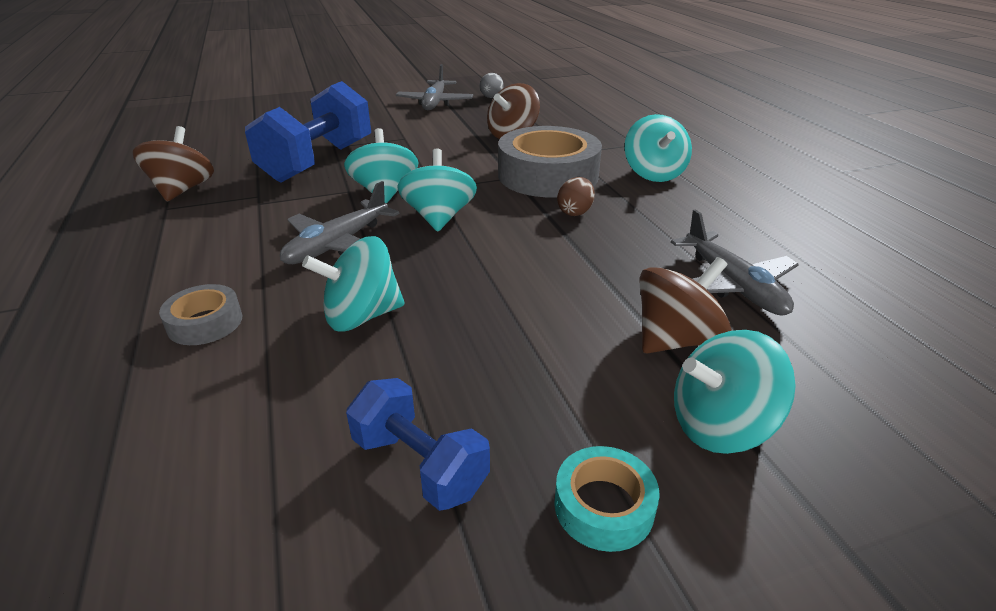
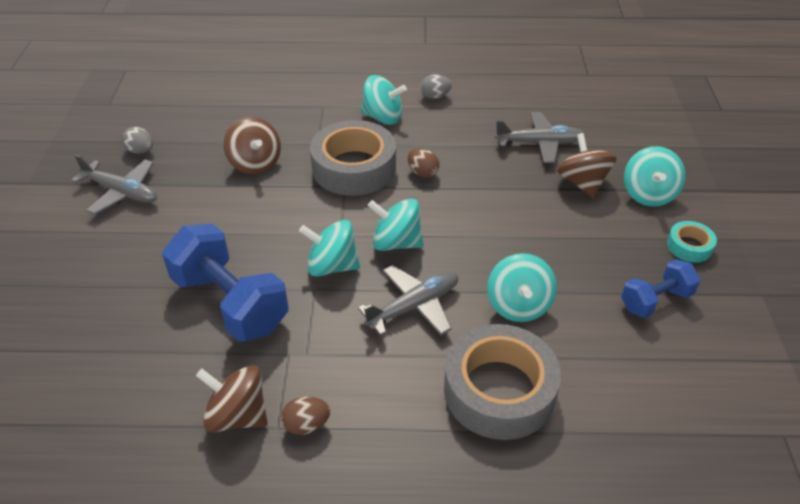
camera: 70 degrees left, 10 degrees up
(167, 220) = (306, 425): none -> brown egg
(205, 323) = (499, 390): grey tape -> grey tape, size x2.12
(338, 244) = (413, 306): grey plane -> grey plane turned 90 degrees counterclockwise
(736, 194) = (435, 96): none -> grey egg

